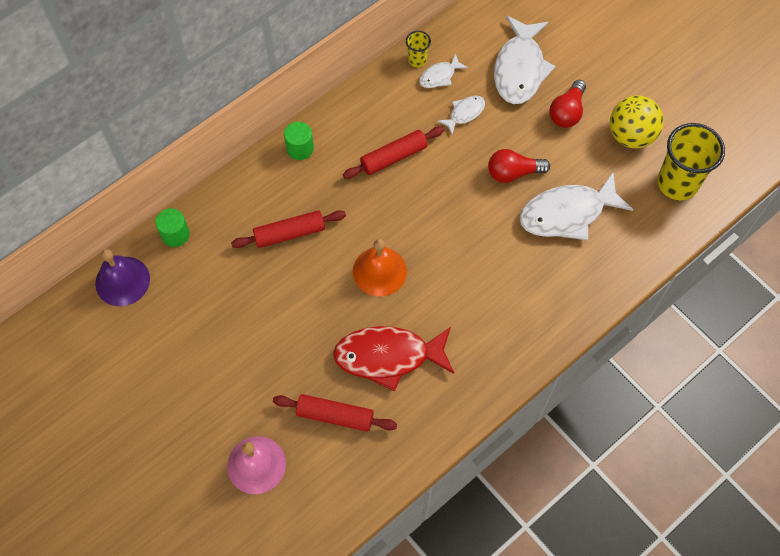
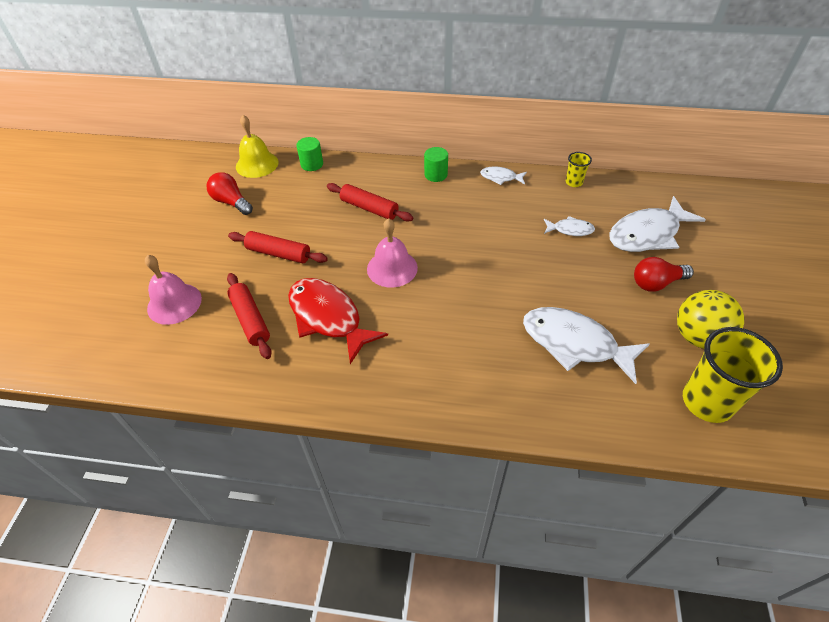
camera: 50 degrees right, 15 degrees down
(122, 281) = (257, 164): purple bell -> yellow bell
(379, 271) = (392, 268): orange bell -> pink bell
(393, 157) = (487, 218): red rolling pin -> red rolling pin (279, 253)
(439, 76) = (579, 200): white fish -> white fish (500, 177)
(513, 173) = (563, 287): red light bulb -> red light bulb (231, 202)

